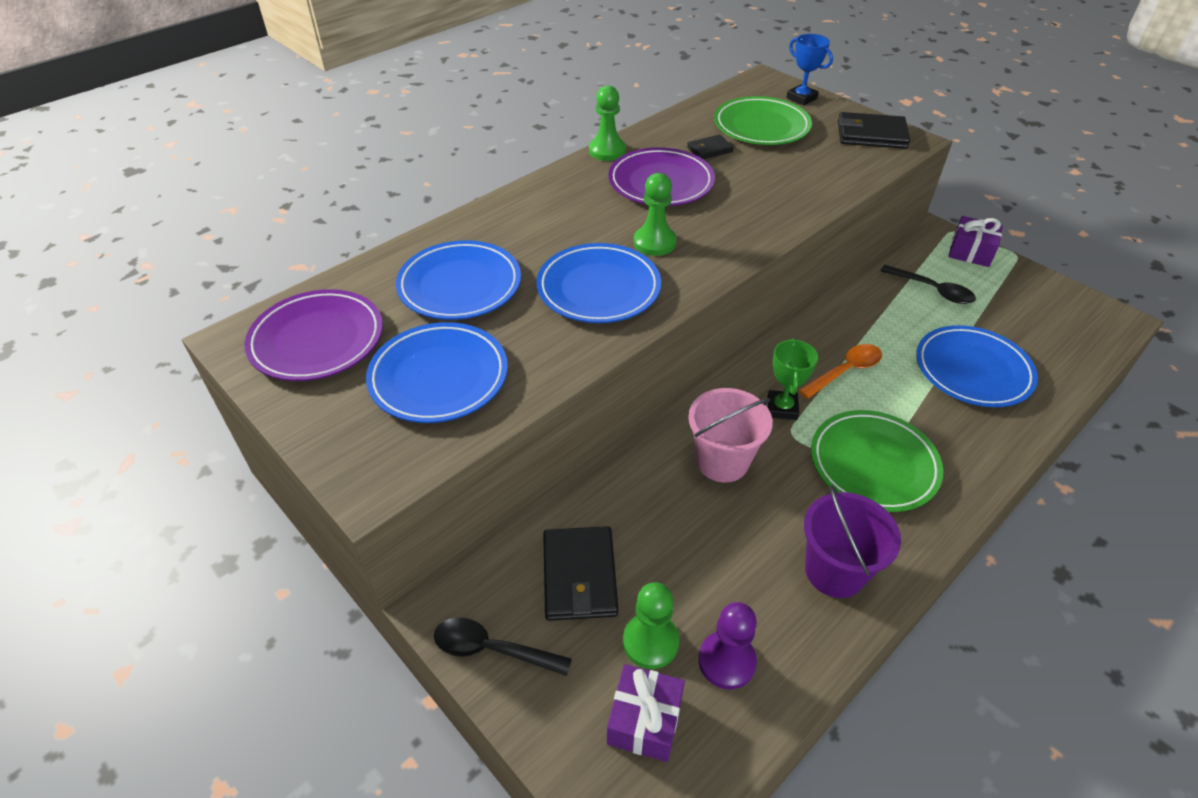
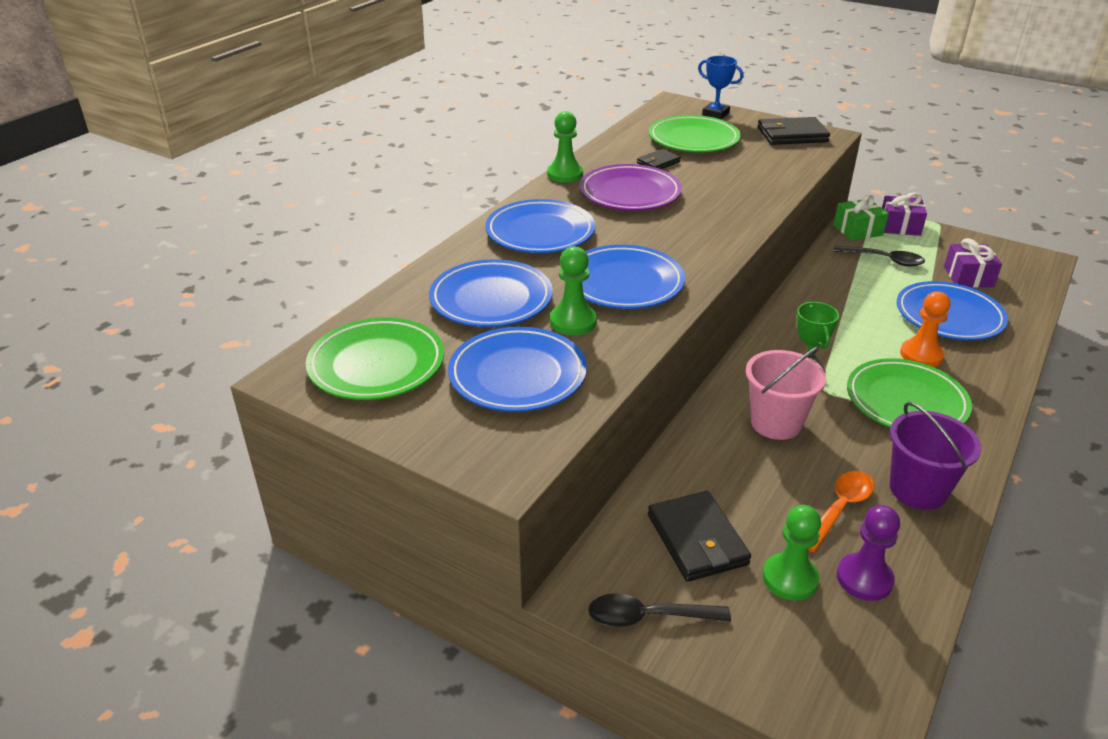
camera: 15 degrees left, 10 degrees down
(317, 340) = (376, 364): purple plate -> green plate
(547, 215) = (540, 232): none -> blue plate
(644, 721) = (818, 642): purple gift -> purple gift (968, 277)
(654, 243) = (653, 240): green pawn -> green pawn (573, 321)
(845, 371) = (844, 334): orange spoon -> orange spoon (840, 508)
(917, 412) = (921, 355): none -> orange pawn
(921, 250) = (858, 230): none -> green gift

